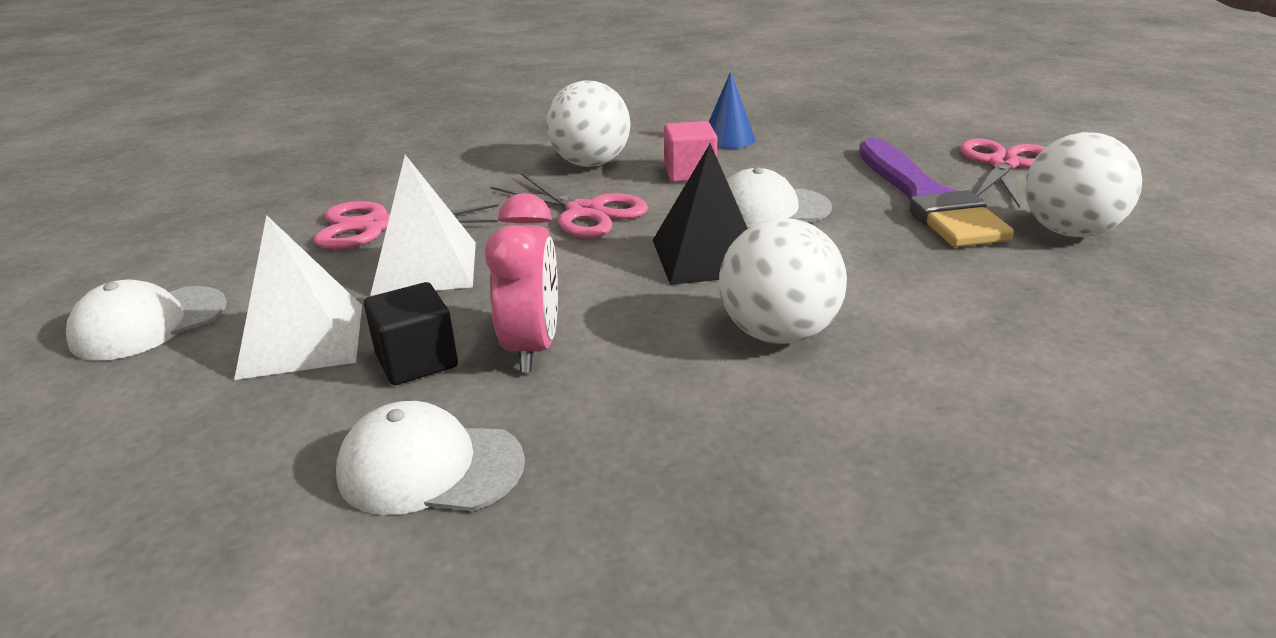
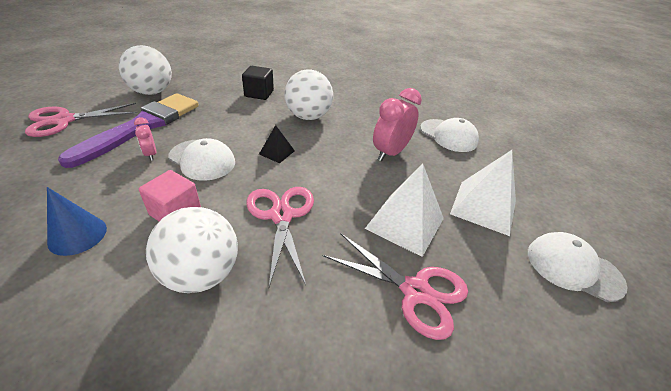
camera: 145 degrees left, 10 degrees up
(149, 323) = (573, 268): white cap -> white cap turned 150 degrees counterclockwise
(417, 361) = (436, 170): black cube -> black cube (259, 93)
(707, 256) = (277, 152): black pyramid -> black pyramid, size x0.51
(831, 187) = (151, 154): none -> pink clock

